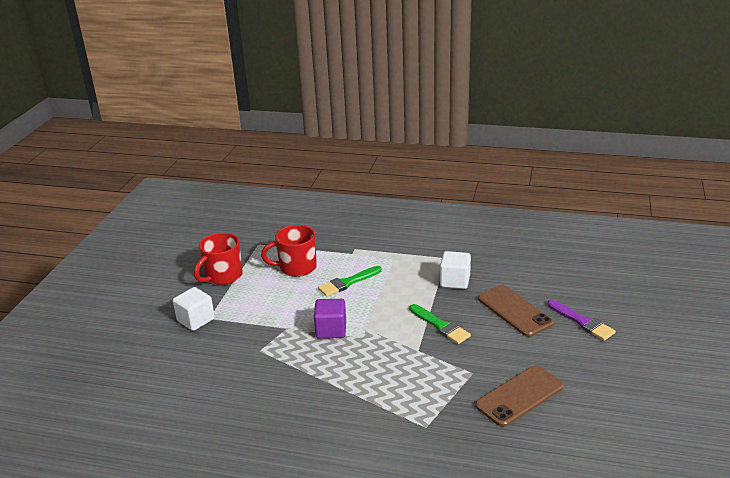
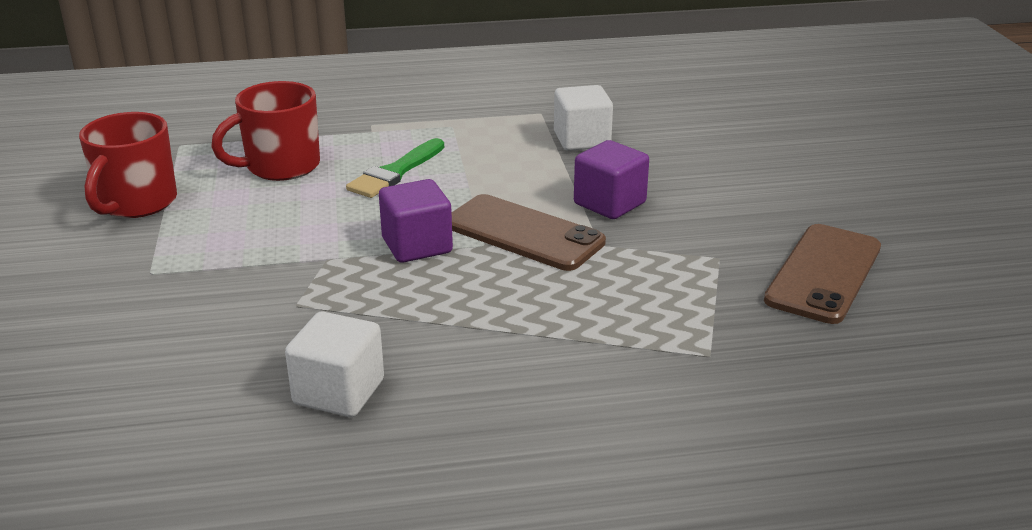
camera: 25 degrees left, 0 degrees up
(196, 320) = (122, 282): white cube -> white cube (339, 392)
(440, 326) = (609, 203): green brush -> purple cube
(514, 311) = (711, 162): brown phone -> brown phone (523, 233)
(582, 322) = (826, 158): purple brush -> none

